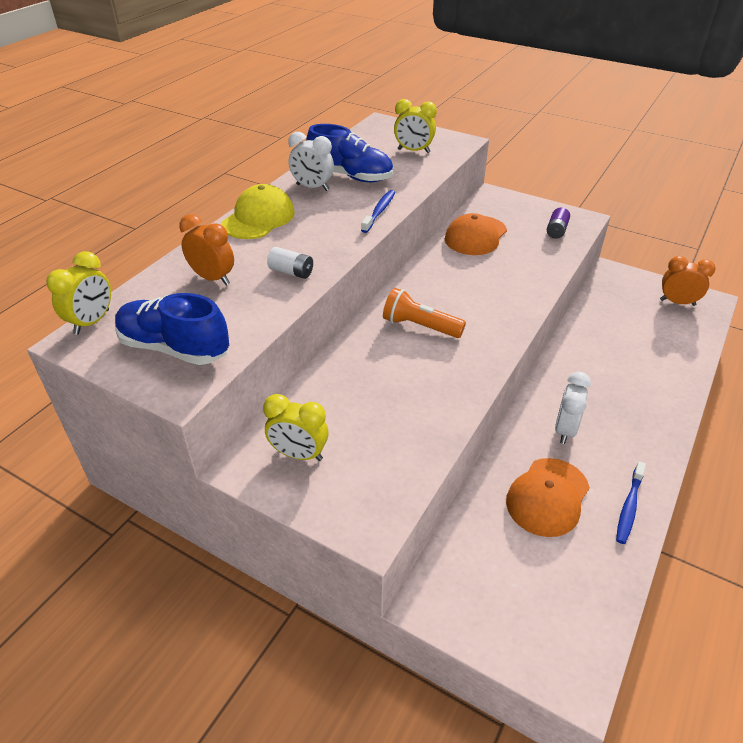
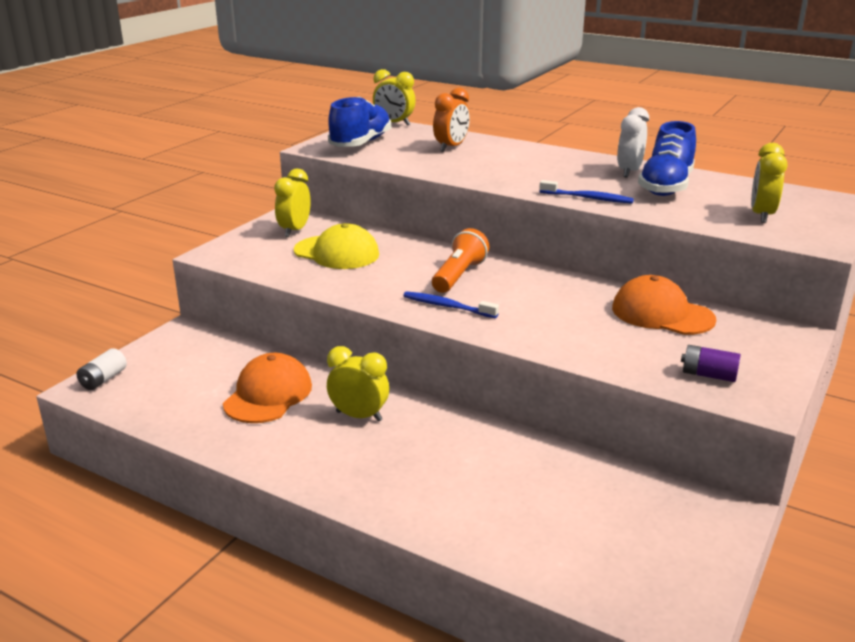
camera: 90 degrees right, 15 degrees down
(258, 218) = (555, 156): yellow cap -> yellow cap (337, 253)
(291, 272) = (463, 169): white battery -> white battery (103, 379)
(547, 497) = (268, 394): orange cap -> orange cap turned 75 degrees clockwise
(565, 430) = (359, 416): white clock -> yellow clock
(629, 507) = (240, 443): blue toothbrush -> blue toothbrush (447, 306)
(677, 302) = (659, 574): orange clock -> none

